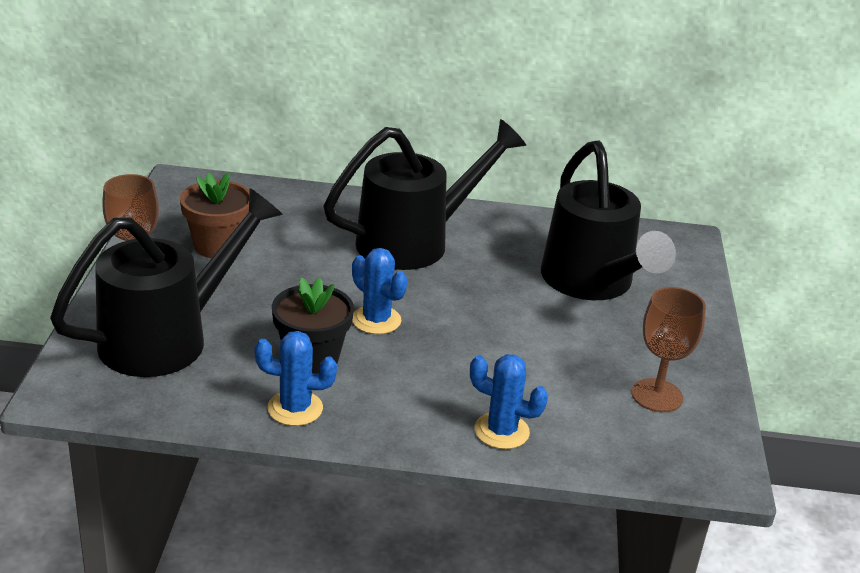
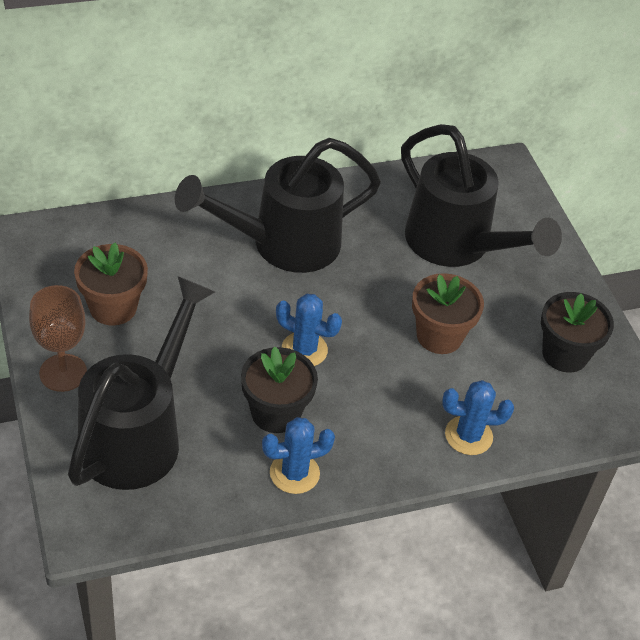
camera: 25 degrees left, 15 degrees up
(414, 241) = (284, 244): black watering can -> black watering can turned 150 degrees counterclockwise
(525, 346) = (439, 336): none -> brown flower pot
(657, 395) = (565, 354): brown goblet -> black flower pot

